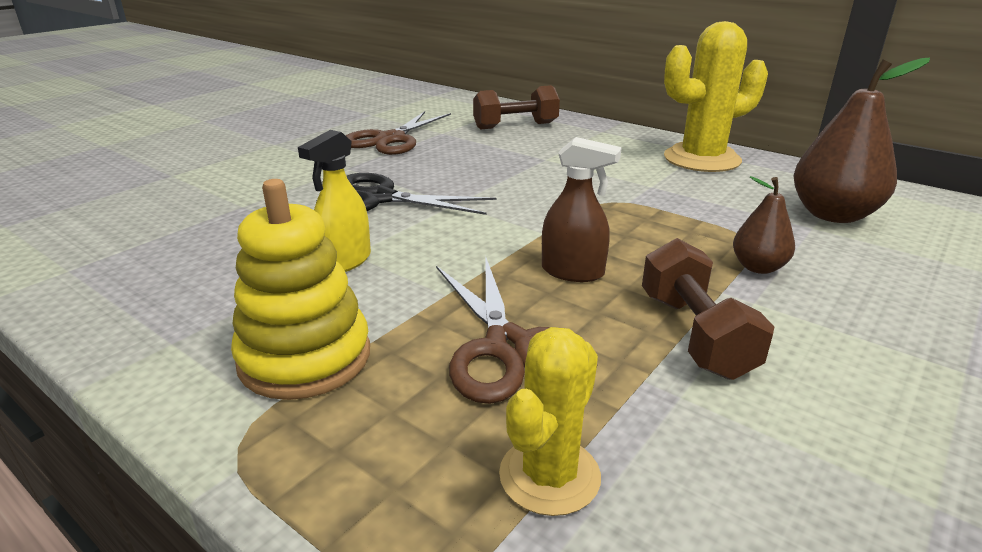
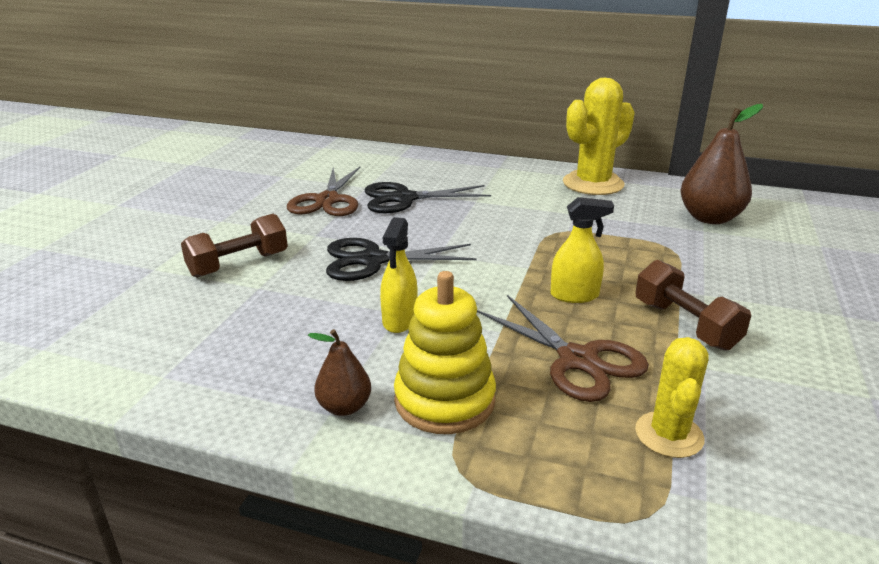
camera: 20 degrees left, 0 degrees up
(469, 147) = (404, 198): none -> black scissors
(515, 126) = (424, 171): brown dumbbell -> brown dumbbell (238, 264)
(573, 272) = (574, 295): brown spray bottle -> yellow spray bottle
(758, 267) = (690, 268): brown pear -> brown pear (344, 407)

